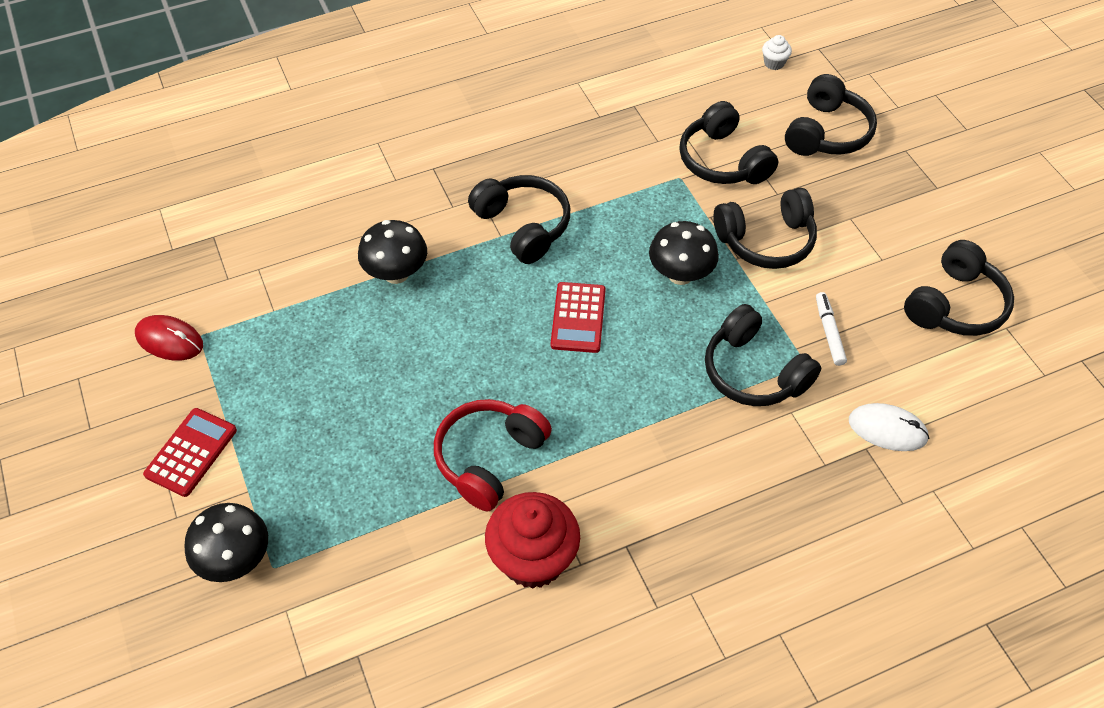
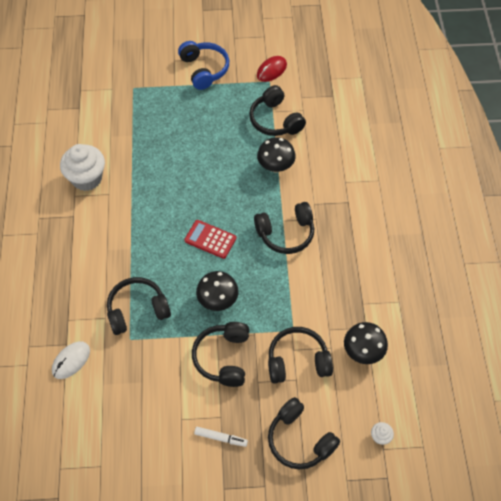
camera: 110 degrees right, 5 degrees up
(191, 452) = (204, 69): red calculator -> blue headphones
(236, 559) = (143, 76): black mushroom -> black mushroom (363, 351)
(489, 458) = (146, 176): red headphones -> none
(533, 559) = (87, 178): red cupcake -> white cupcake
(829, 332) = (144, 361): white marker -> white marker (221, 438)
(955, 305) = (129, 444): black headphones -> black headphones (275, 120)

